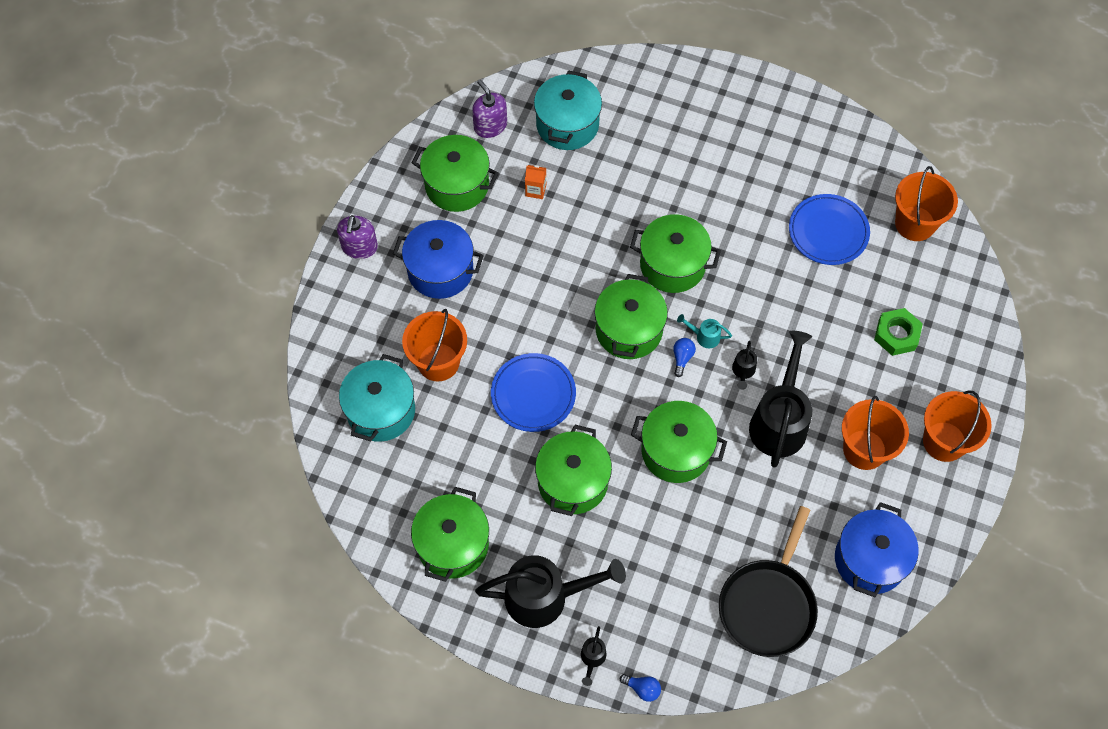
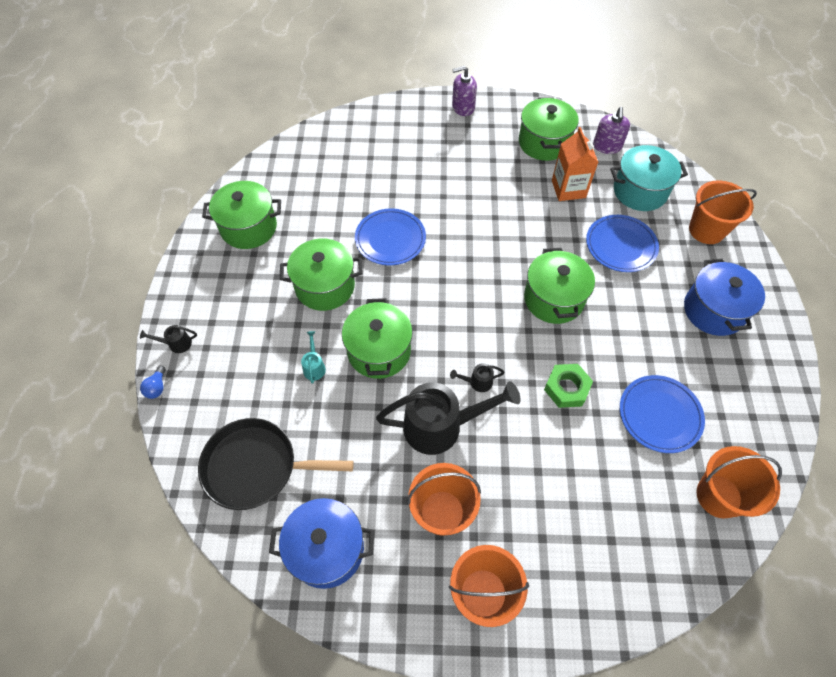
camera: 70 degrees right, 5 degrees down
(381, 410) = (340, 156): turquoise pot -> none
(438, 362) = (392, 176): orange bucket -> orange bucket (706, 230)
(440, 270) = (467, 155): blue pot -> blue pot (713, 310)
(490, 126) = (607, 146): purple soap dispenser -> purple soap dispenser turned 150 degrees clockwise
(535, 190) = (568, 189): orange carton -> orange carton, size x1.87
(546, 597) = (221, 297): black watering can -> none
(629, 330) = (476, 285): green pot -> none
(631, 175) = (620, 246): none -> blue plate
(682, 358) = (468, 331): blue light bulb -> none
(704, 336) = (497, 342): turquoise watering can -> turquoise watering can (314, 366)
(896, 335) = (581, 511): green nut -> green nut (566, 388)

